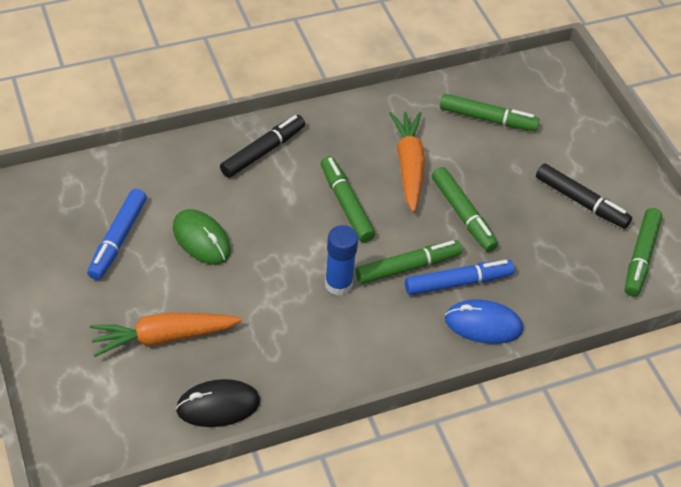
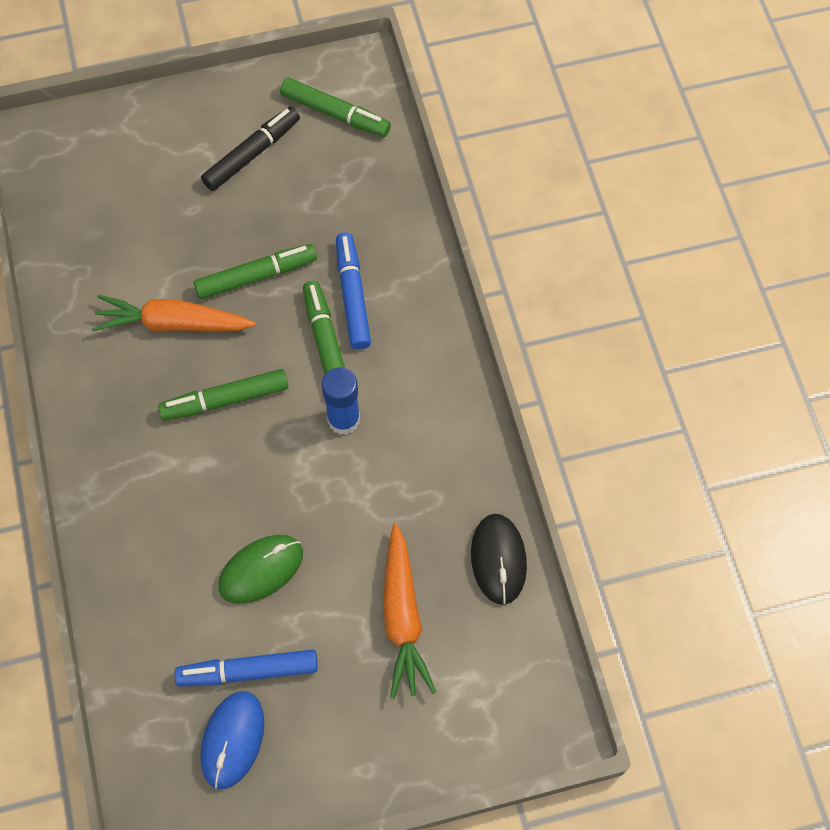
camera: 80 degrees left, 15 degrees up
(118, 239) = (249, 671): blue marker -> blue marker turned 150 degrees clockwise
(262, 152) = (126, 490): black marker -> none
(483, 324) = (411, 279): blue mouse -> blue mouse (233, 740)
(487, 118) = (109, 227): green marker -> none

